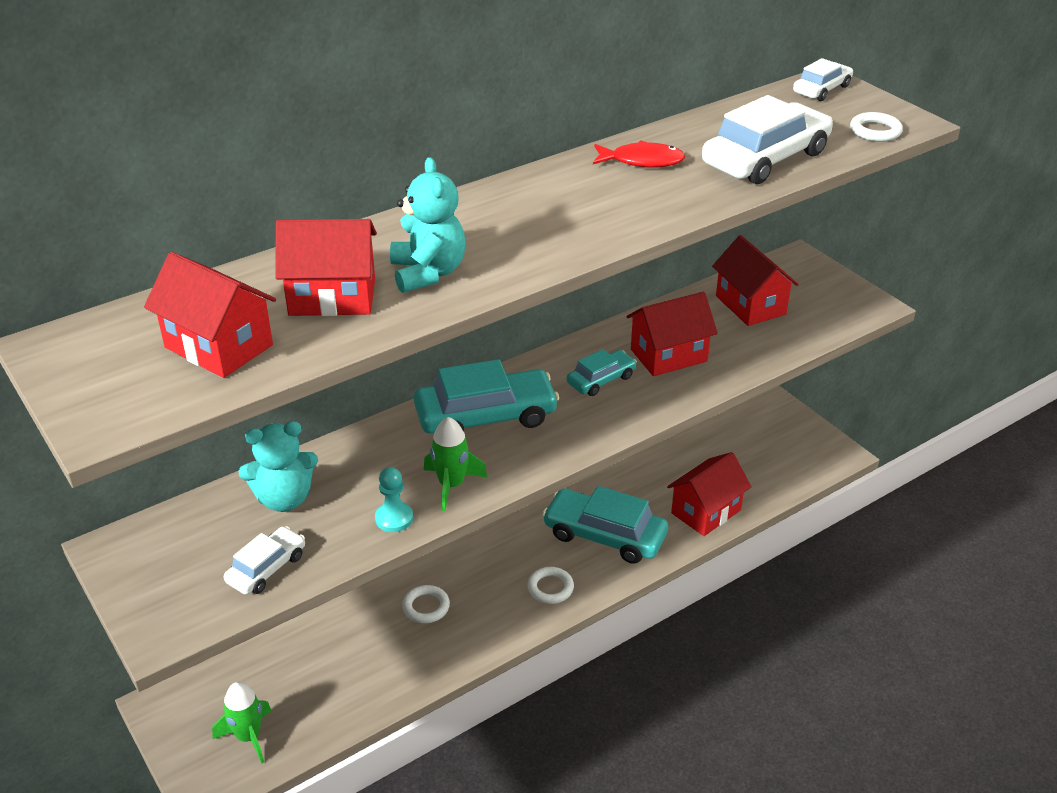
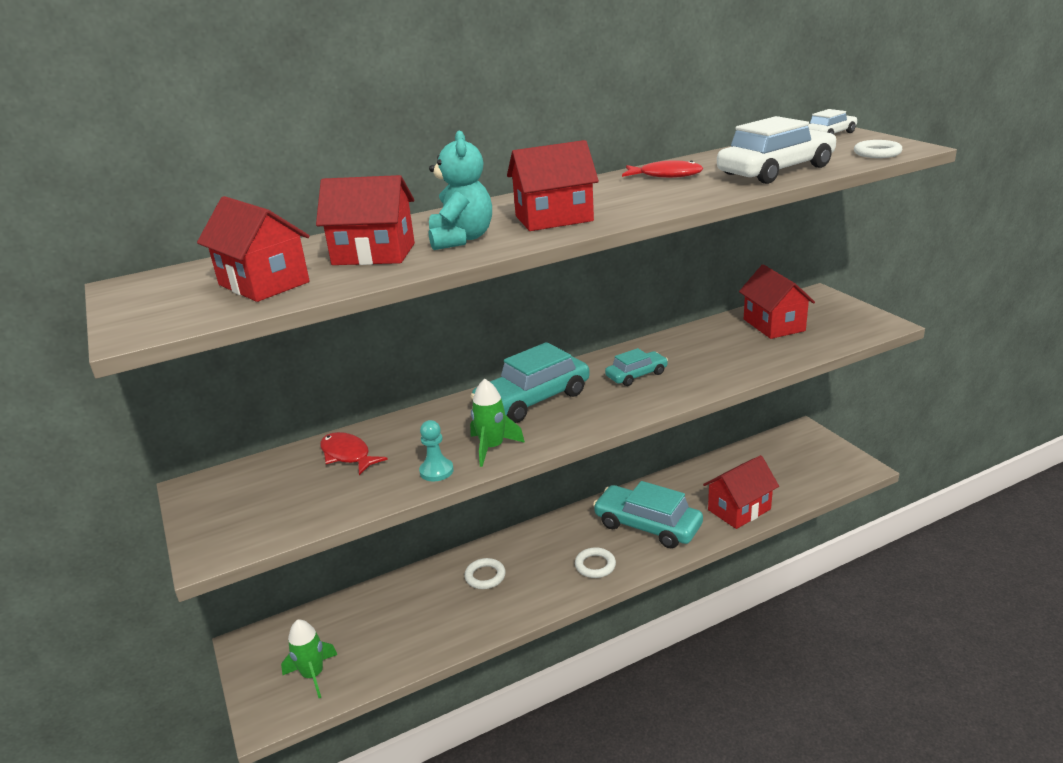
camera: 10 degrees right, 10 degrees down
(267, 568) = (317, 506): white car -> none
(284, 499) = (347, 455): turquoise teddy bear -> red fish
(486, 416) = (532, 400): turquoise car -> turquoise car turned 150 degrees clockwise
(668, 355) = (698, 358): red house -> red house (554, 218)

